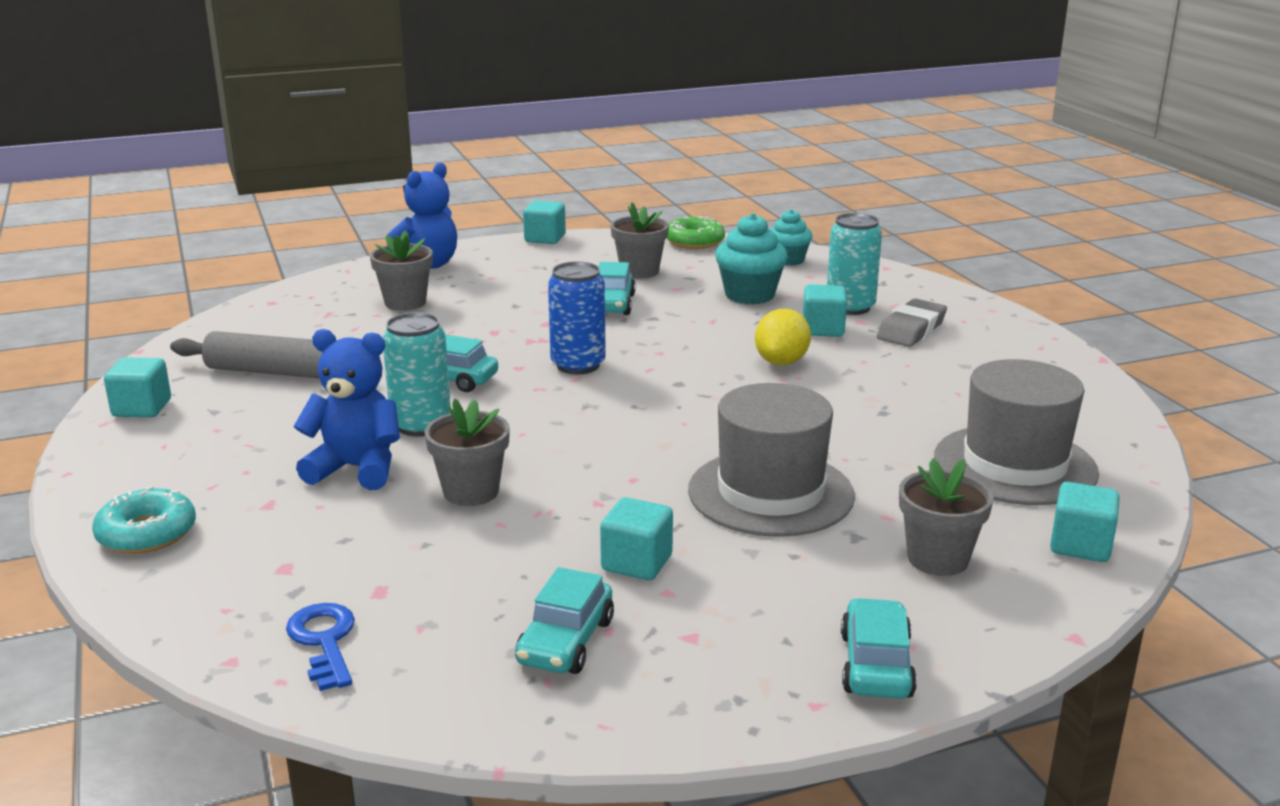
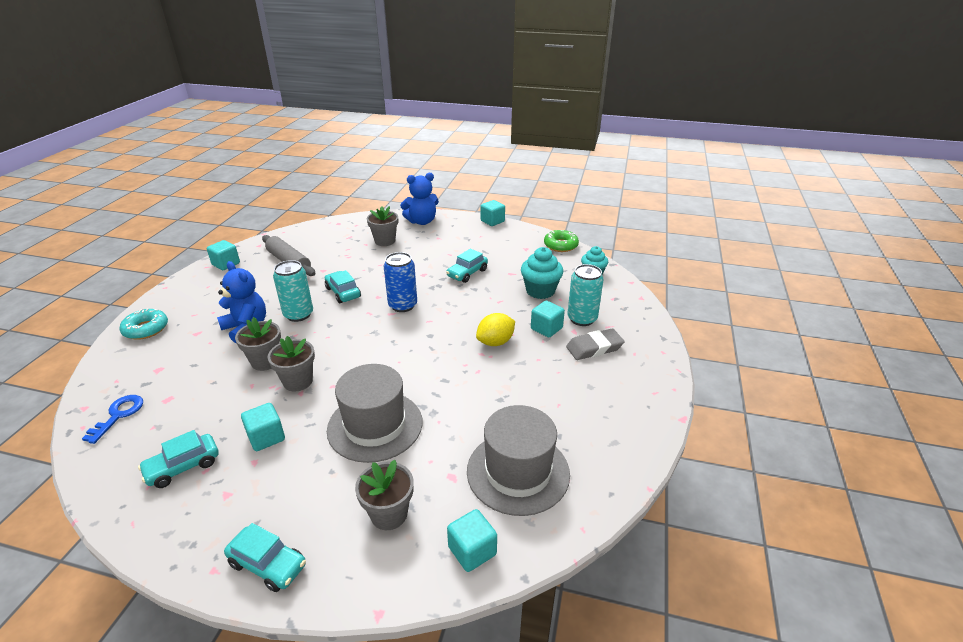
camera: 35 degrees right, 10 degrees up
(639, 271) = (507, 256): grey flower pot -> grey flower pot (298, 381)
(875, 665) = (268, 564): turquoise car -> turquoise car turned 75 degrees clockwise

